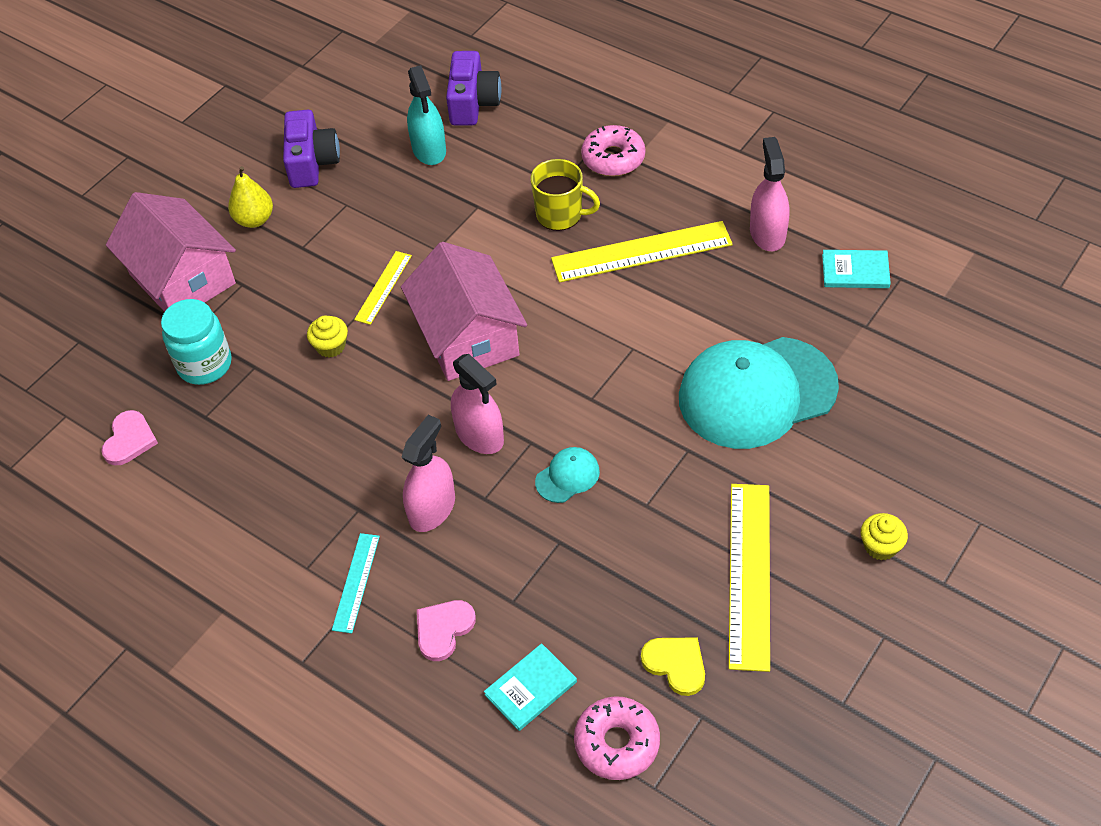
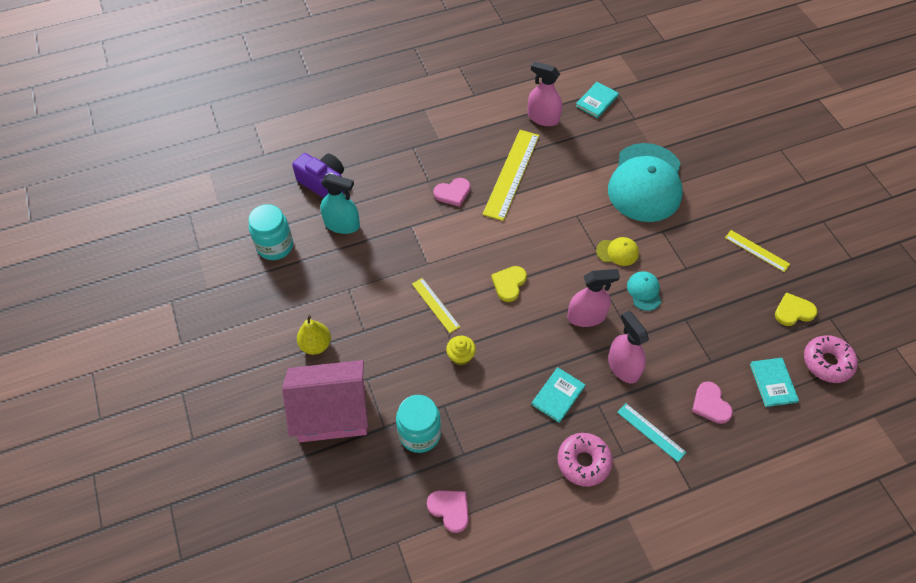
camera: 60 degrees left, 5 degrees up
(312, 162) = (294, 289): purple camera -> none
(342, 463) = (558, 395): none -> turquoise book
(355, 116) = (275, 246): none -> turquoise jar
(468, 336) = (509, 284): pink house -> yellow heart
(560, 215) = (453, 193): yellow mug -> pink heart
(609, 418) = (617, 252): none -> yellow cap
(613, 158) = (431, 147): pink donut -> pink donut (583, 462)
(749, 574) = (757, 251): yellow ruler -> yellow ruler, size x0.53
(880, 546) = (771, 192): yellow cupcake -> none

